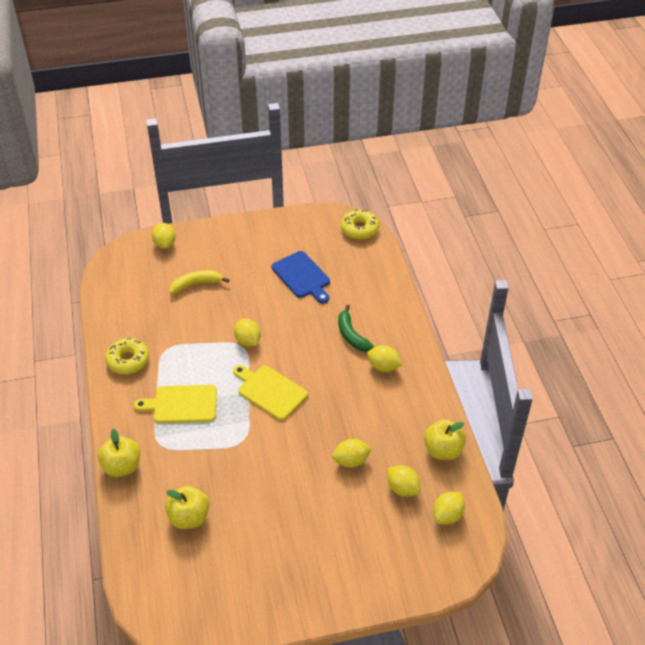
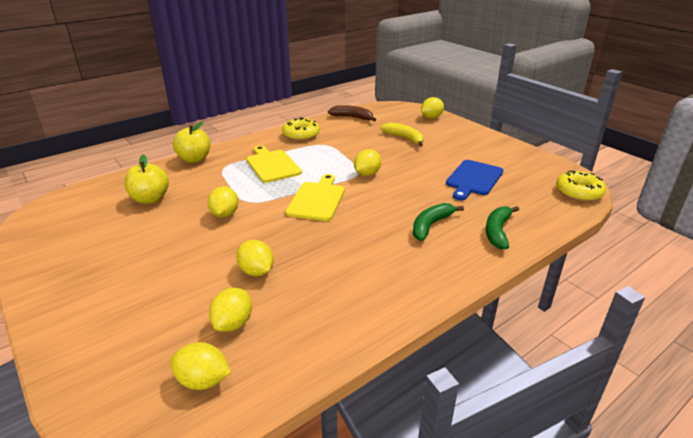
camera: 65 degrees right, 15 degrees down
(116, 303) = (352, 117): none -> brown banana
(380, 302) = (497, 231): none -> green banana
(383, 367) = (407, 258): yellow lemon -> yellow lemon (225, 214)
(443, 450) = (313, 345): yellow apple -> none

